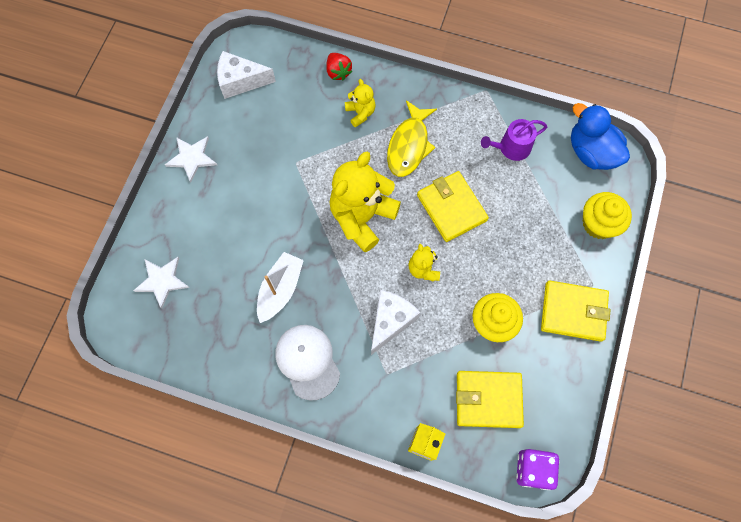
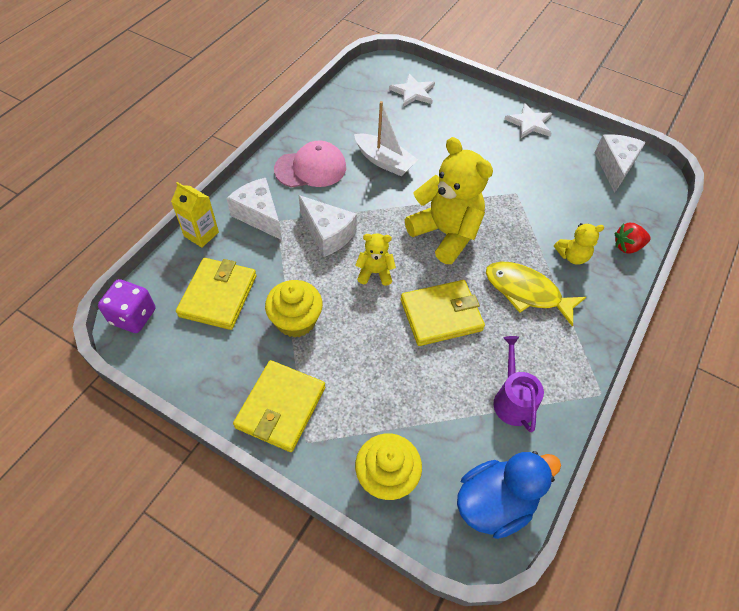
camera: 100 degrees right, 15 degrees down
(307, 361) = (310, 168): white cap -> pink cap
(385, 394) = (259, 215): none -> white cheese

